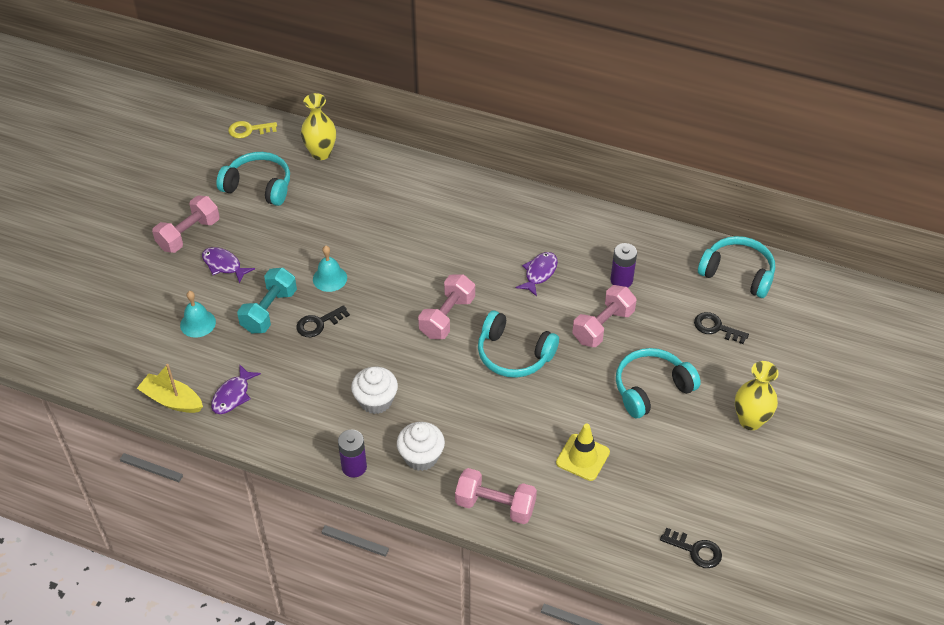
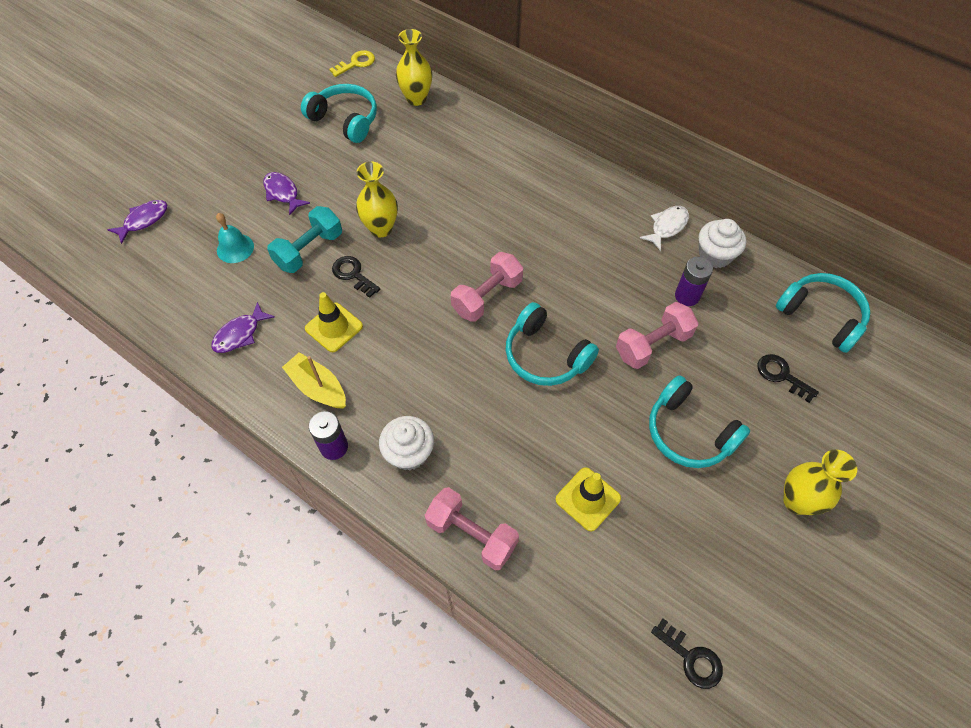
camera: 15 degrees right, 10 degrees up
(172, 400) = (179, 325): yellow boat -> yellow boat (318, 387)
(189, 234) = (261, 155): pink dumbbell -> none
(249, 130) = (356, 63): yellow key -> yellow key turned 135 degrees clockwise
(317, 371) = (334, 327): none -> yellow traffic cone
(319, 323) = (353, 275): black key -> black key turned 60 degrees clockwise
(330, 278) = (381, 228): turquoise bell -> yellow vase
(376, 401) = (382, 375): white cupcake -> white cupcake (715, 255)
(539, 273) = (599, 269): purple fish -> purple fish (144, 220)
(588, 225) = (667, 227): none -> white fish
(651, 388) = (689, 432): turquoise headphones -> turquoise headphones turned 120 degrees counterclockwise

